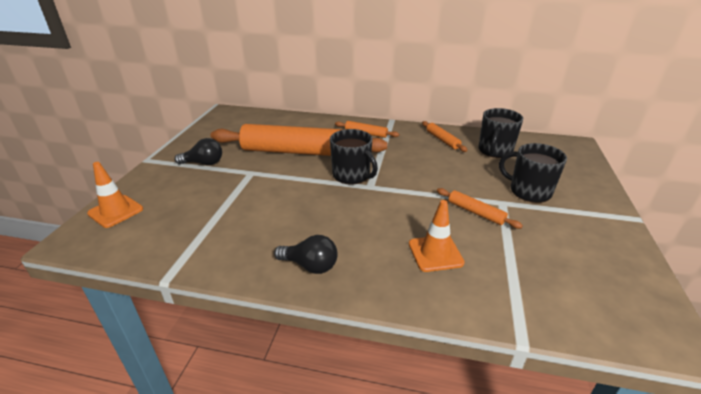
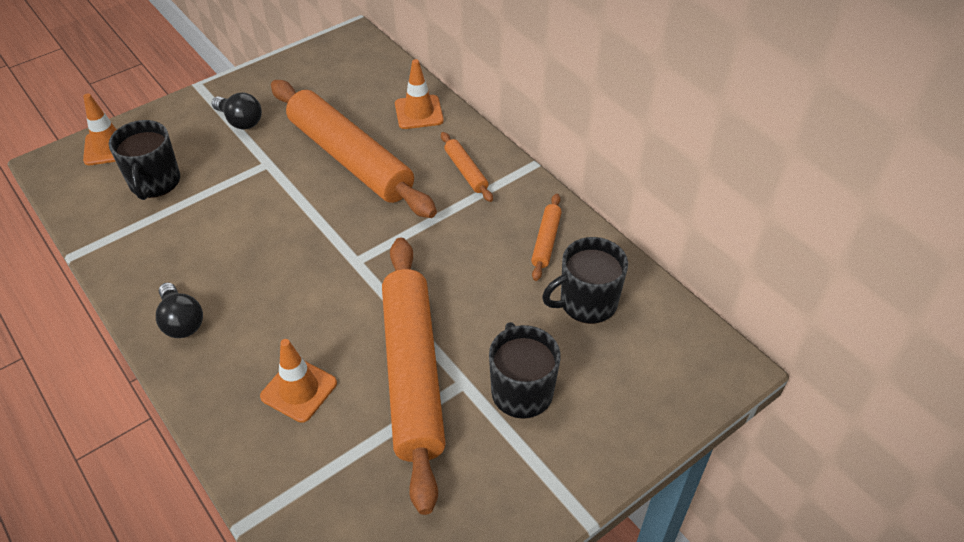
camera: 40 degrees right, 15 degrees up
(307, 124) = (419, 112): none -> orange traffic cone
(352, 175) = (358, 232): black mug -> black mug (154, 182)
(475, 212) = (412, 373): orange rolling pin -> orange rolling pin, size x2.40

